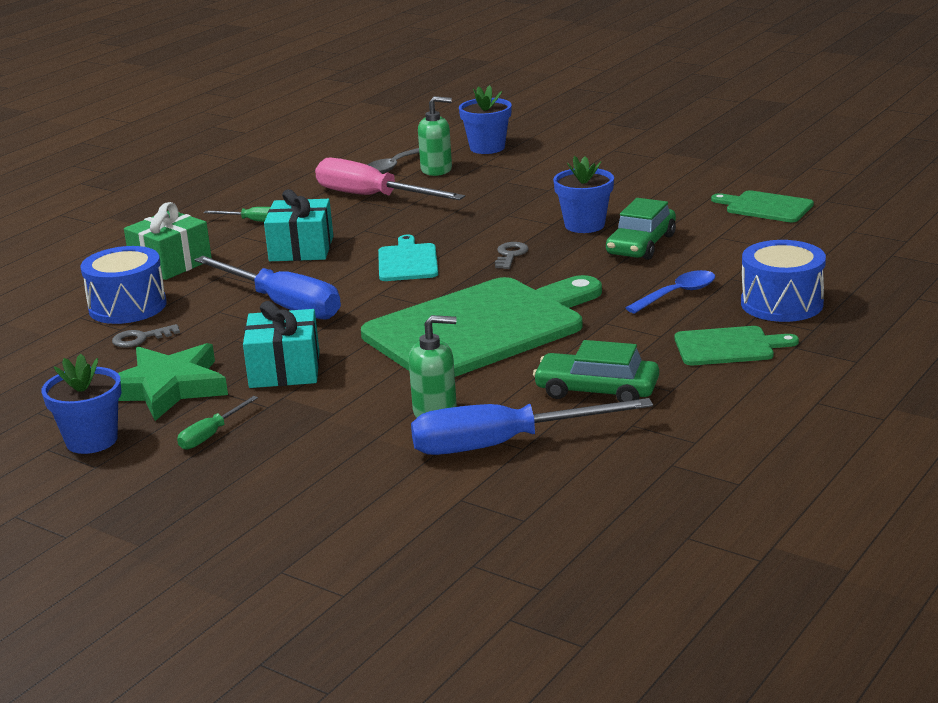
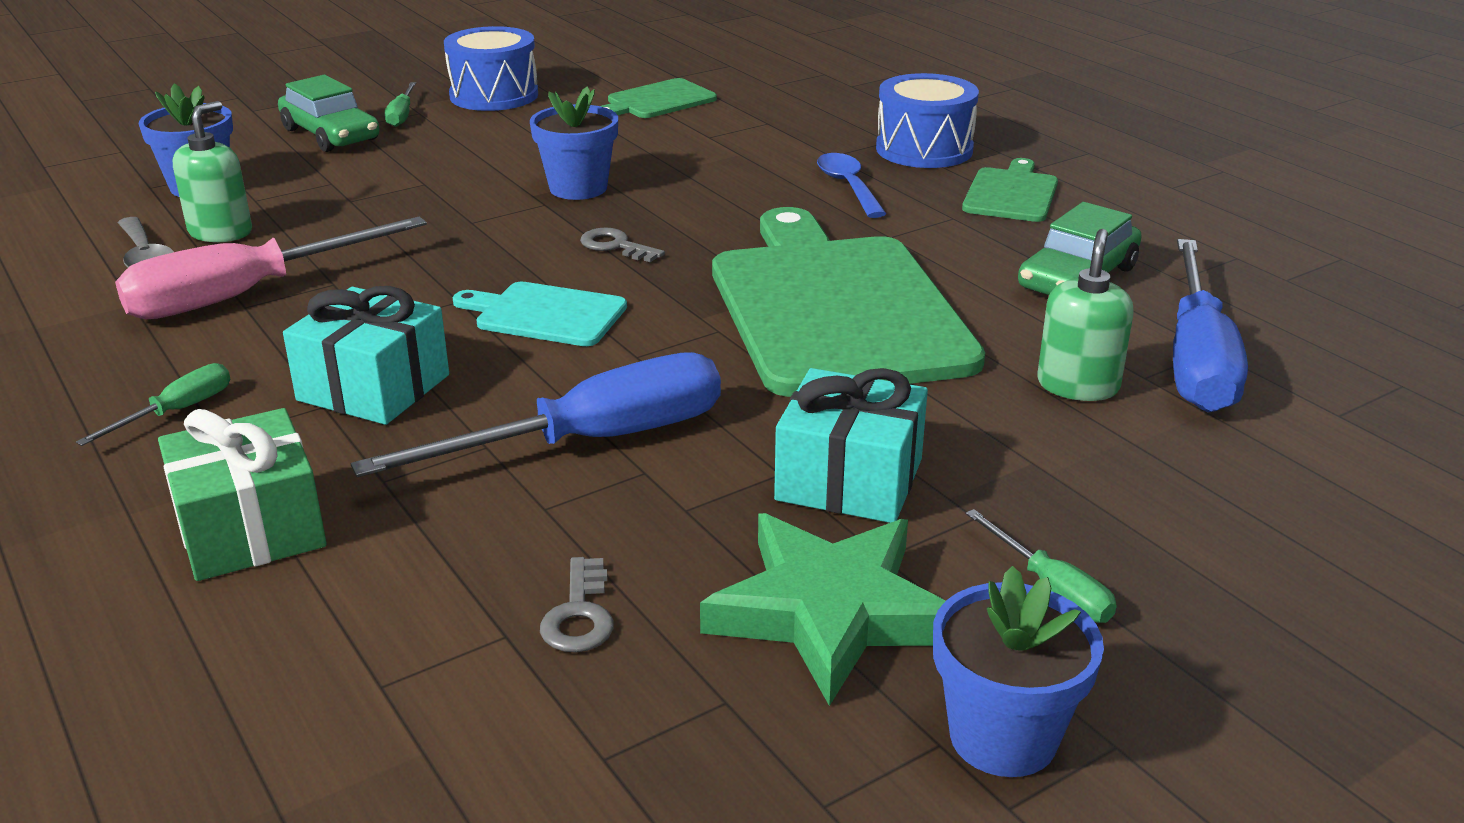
camera: 70 degrees left, 5 degrees up
(127, 306) = (403, 611): blue drum -> blue drum (494, 95)
(641, 245) = (683, 174): green car -> green car (330, 135)
(644, 155) = (402, 115): none -> green screwdriver

